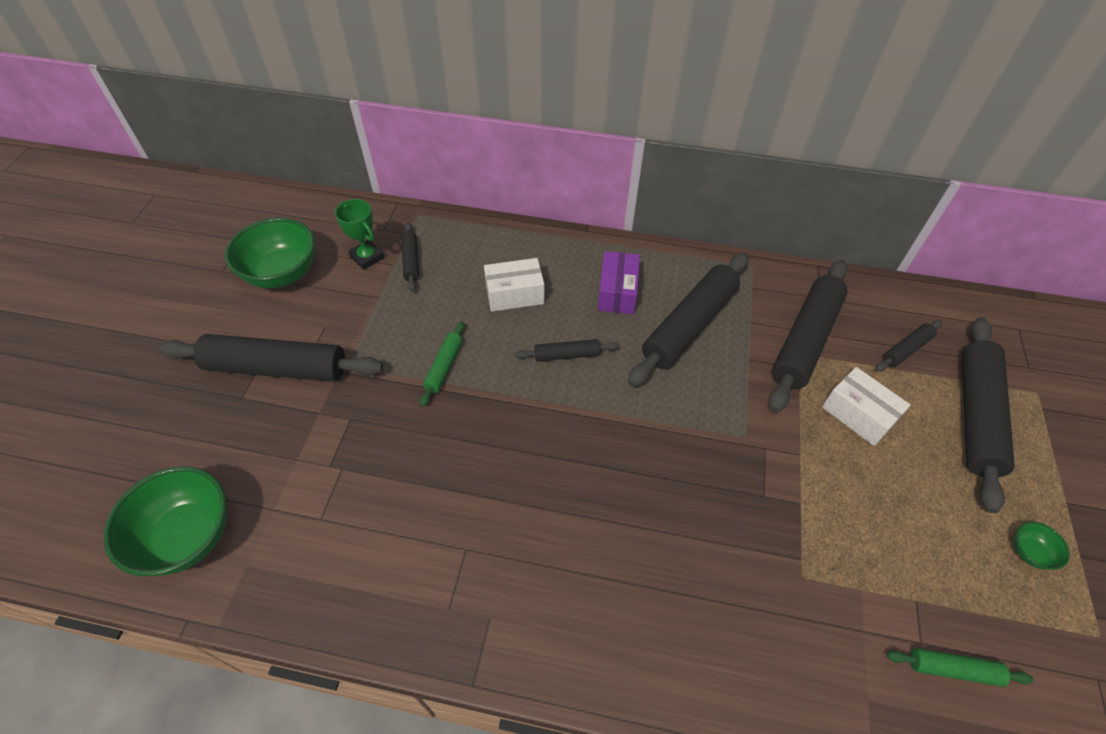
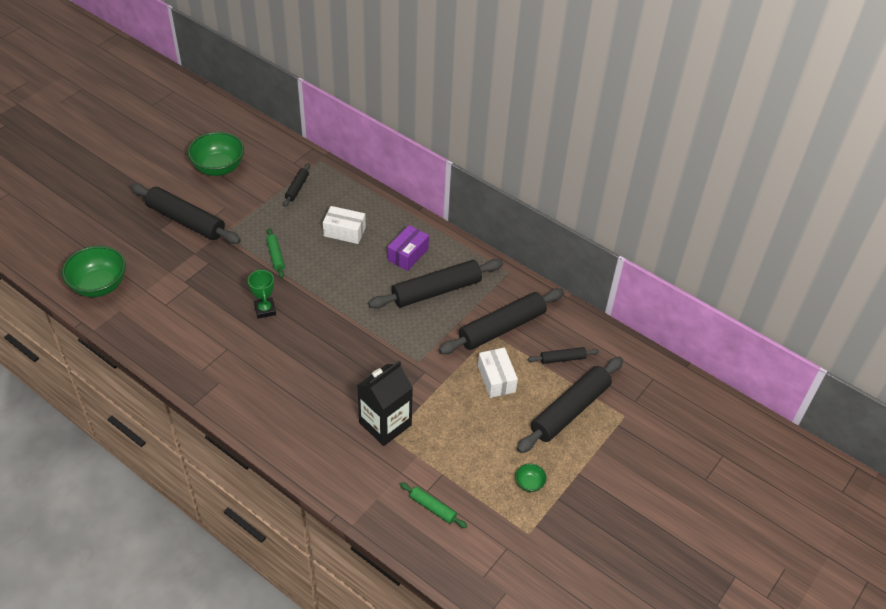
camera: 25 degrees right, 5 degrees down
(367, 257) = (272, 176): green trophy -> green trophy (265, 310)
(444, 367) = (276, 256): green rolling pin -> green rolling pin turned 60 degrees counterclockwise
(567, 355) = (349, 278): black rolling pin -> none
(779, 559) = (385, 424): none -> black carton

